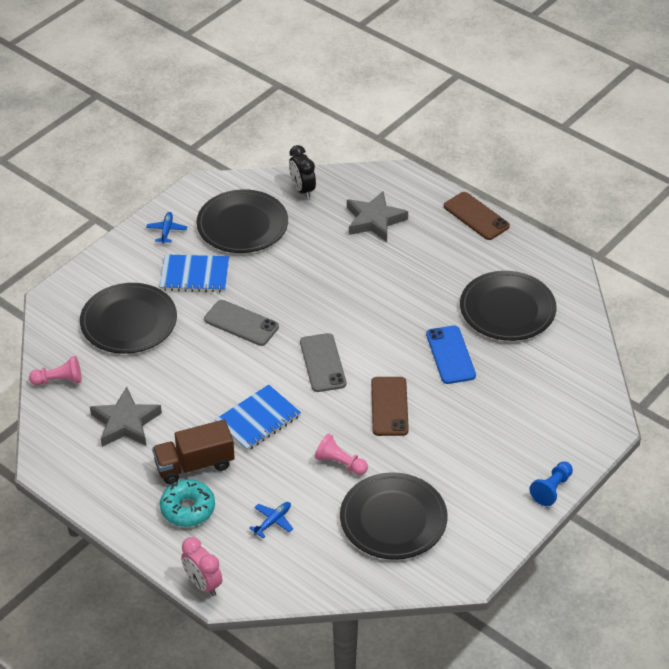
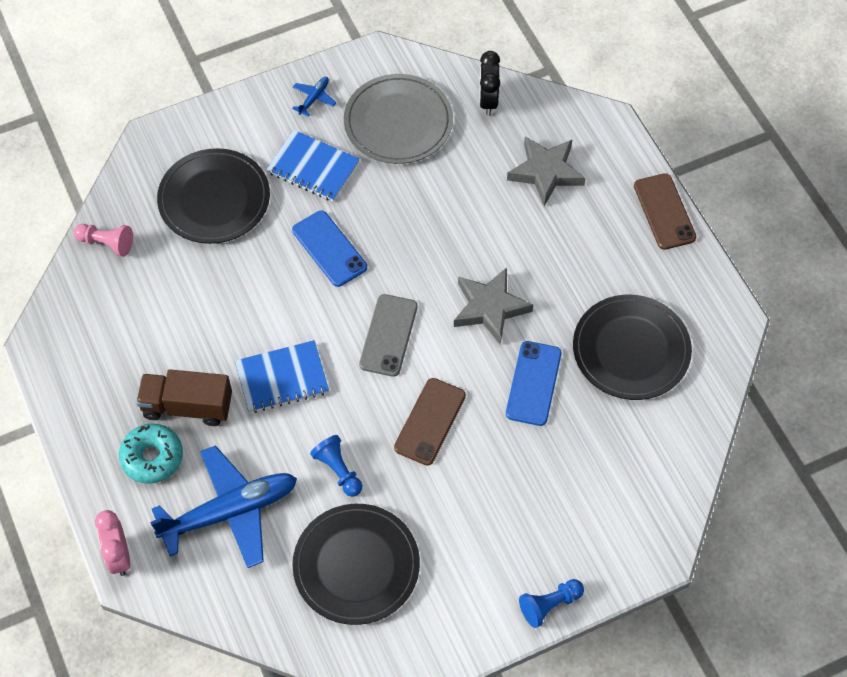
camera: 25 degrees right, 15 degrees up
(125, 423) = (145, 324): grey star -> grey star (490, 308)
(241, 323) = (329, 249): grey phone -> blue phone
(242, 225) = (398, 122): black plate -> grey plate
(273, 521) = (229, 512): blue plane -> blue plane, size x2.45
(340, 463) = (338, 470): pink pawn -> blue pawn

